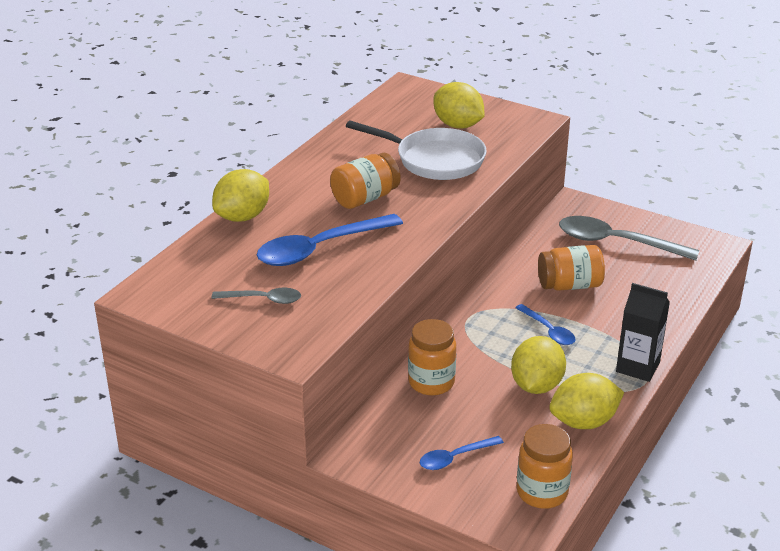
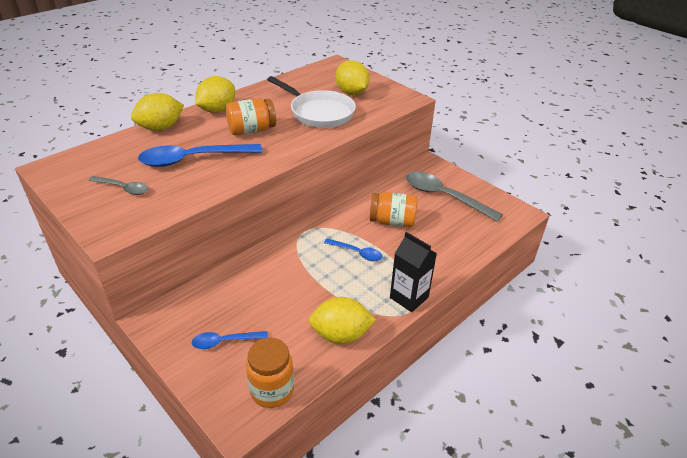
camera: 15 degrees right, 5 degrees up
(431, 382) = (247, 274): orange jar -> none
(536, 385) = (322, 295): yellow lemon -> yellow lemon (217, 110)
(548, 330) = (357, 253): blue spoon -> blue spoon turned 45 degrees counterclockwise

